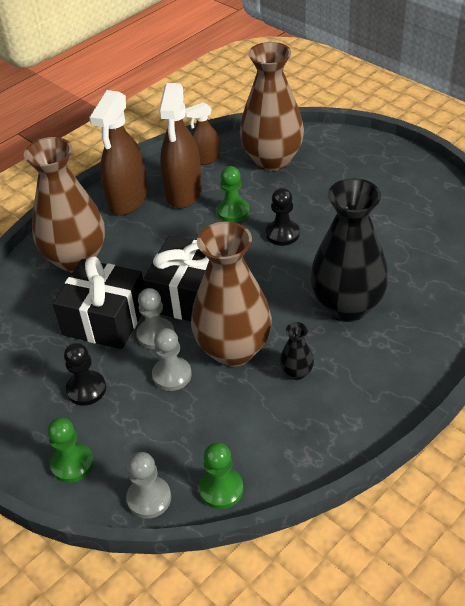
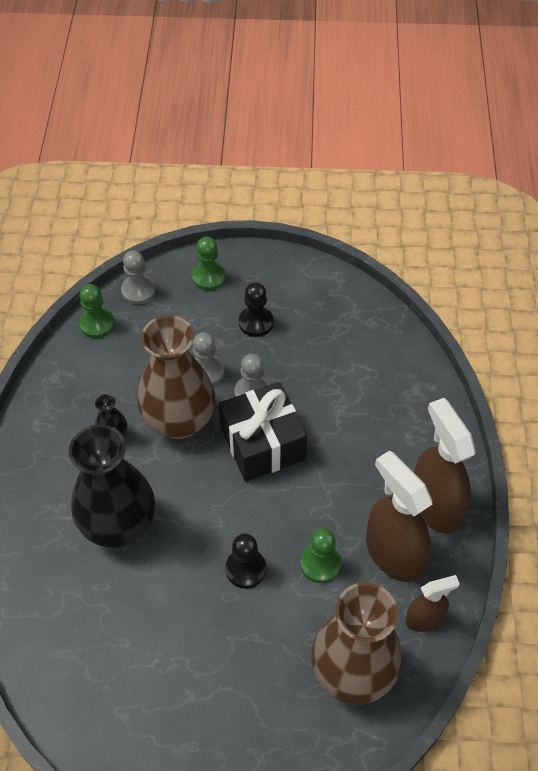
camera: 135 degrees right, 10 degrees up
(76, 259) = (397, 411): brown vase -> none
(105, 319) = (306, 378): black gift -> none
(205, 159) = (425, 619): brown spray bottle -> brown spray bottle turned 45 degrees clockwise

